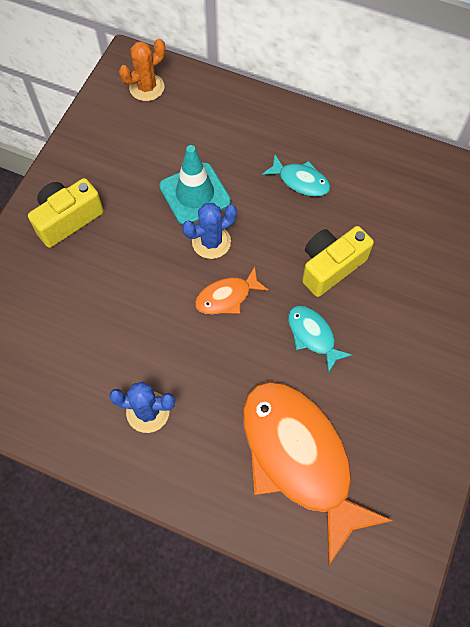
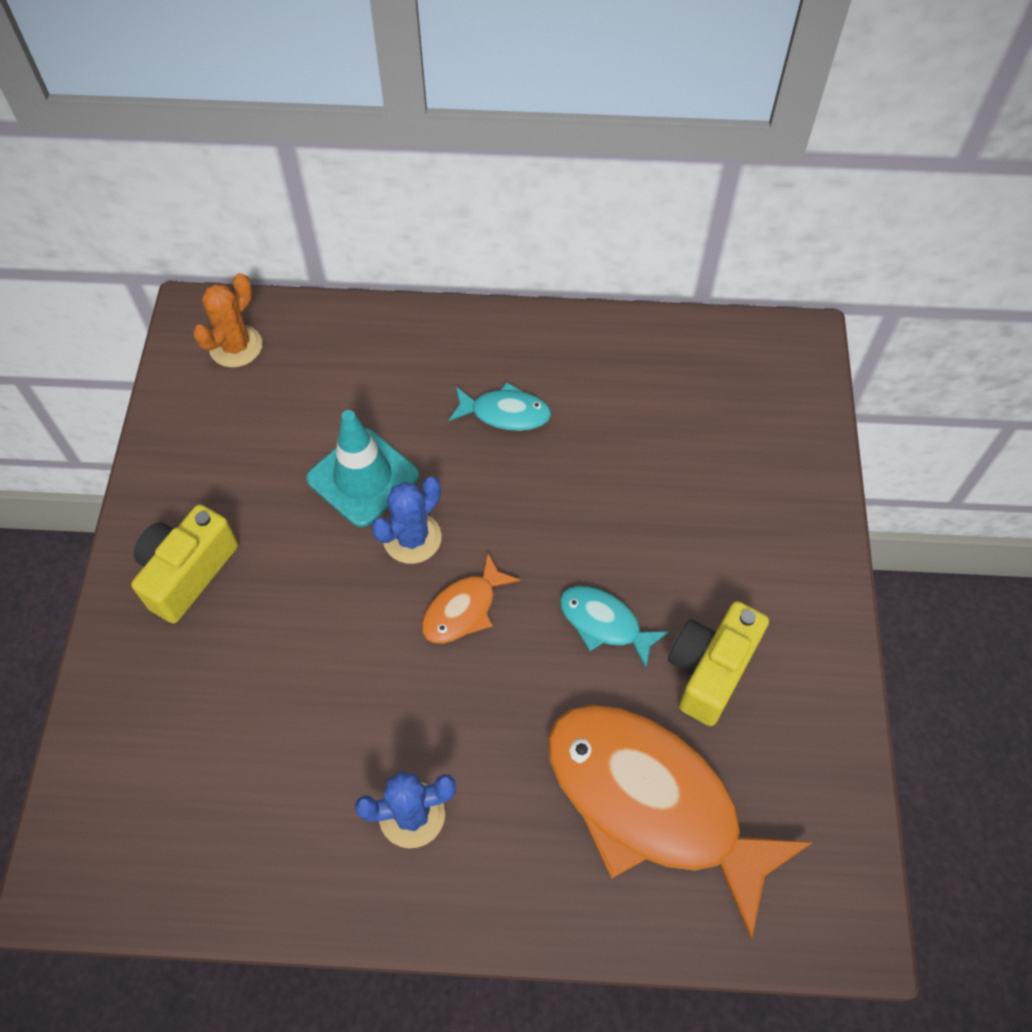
camera: 20 degrees left, 5 degrees down
(330, 267) = (592, 519): yellow camera -> yellow camera (710, 670)

